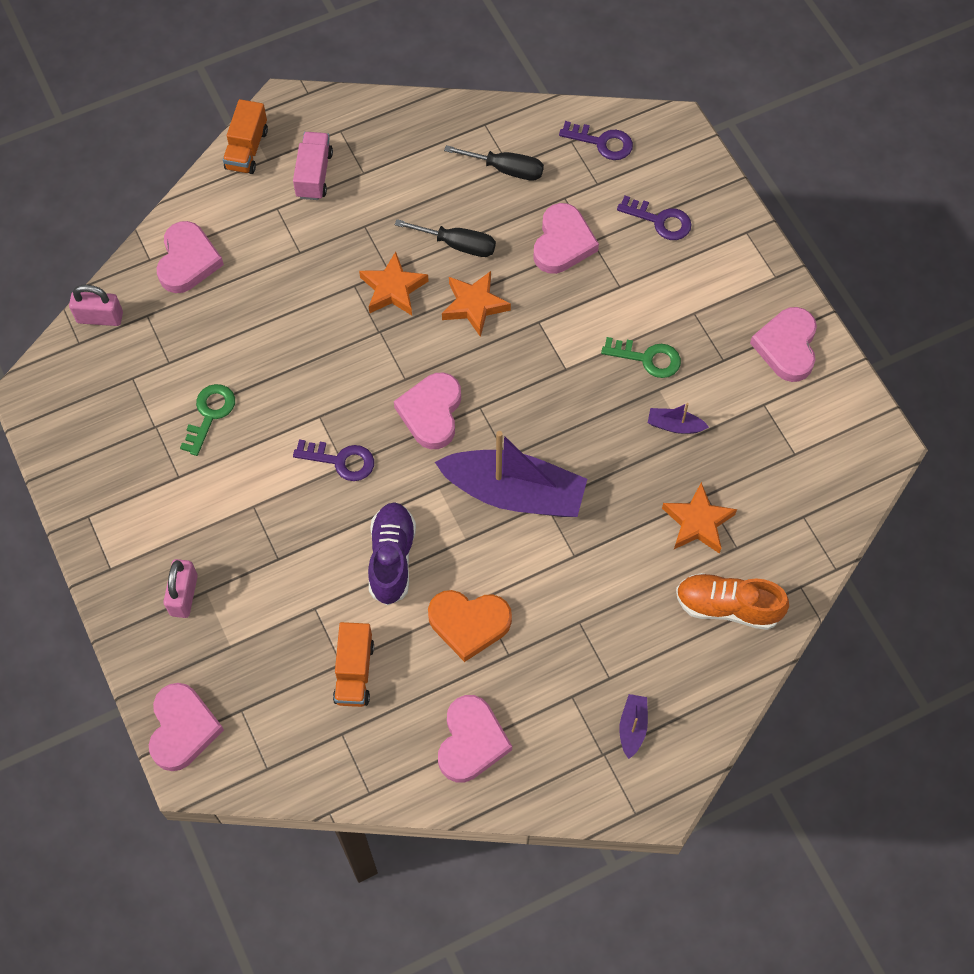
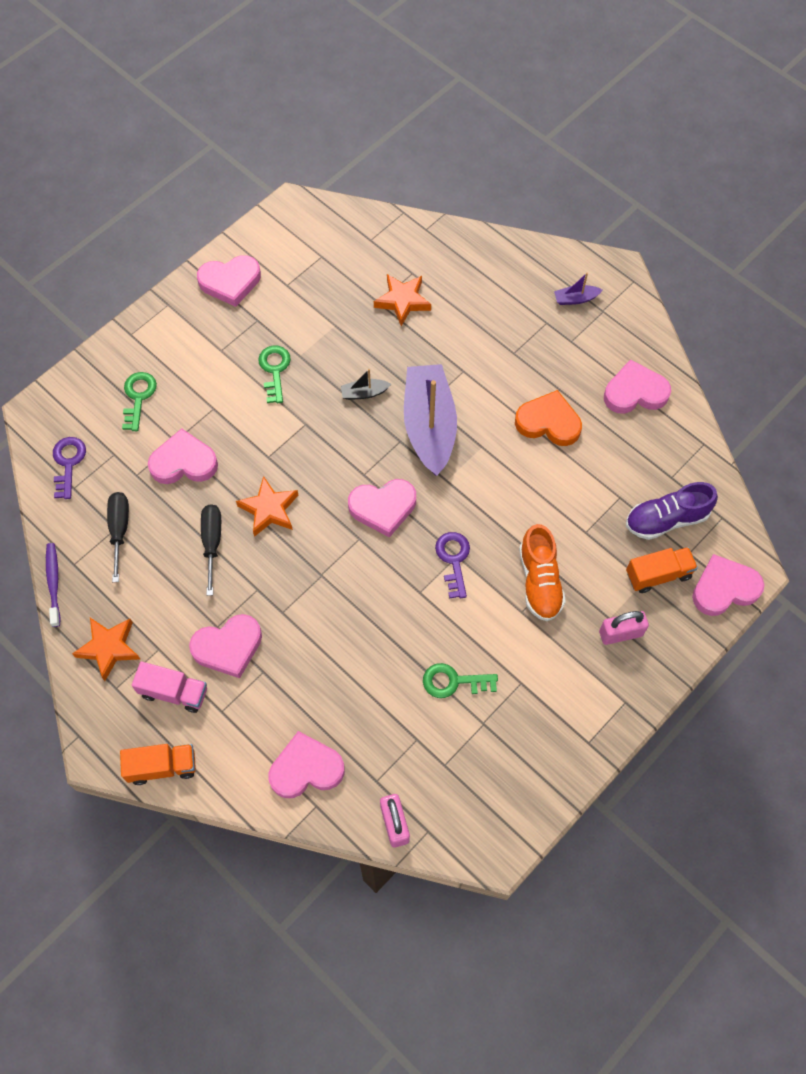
camera: 110 degrees left, 0 degrees up
(314, 175) = (174, 692): pink truck -> pink truck turned 150 degrees counterclockwise
(338, 230) = (228, 647): none -> pink heart
(354, 672) = (622, 485): orange truck -> orange truck (658, 575)
(392, 558) = (521, 492): purple shoe -> purple shoe (666, 519)
(393, 289) = (275, 579): orange star -> orange star (109, 648)
(469, 623) = (548, 422): orange heart -> orange heart turned 60 degrees counterclockwise
(471, 104) = (54, 583): none -> purple toothbrush
(583, 440) = (364, 393): none -> black boat
(660, 221) = (138, 397): purple key -> green key
(675, 425) = (328, 336): purple boat -> none
(727, 606) = (460, 267): orange shoe -> orange shoe (539, 581)

